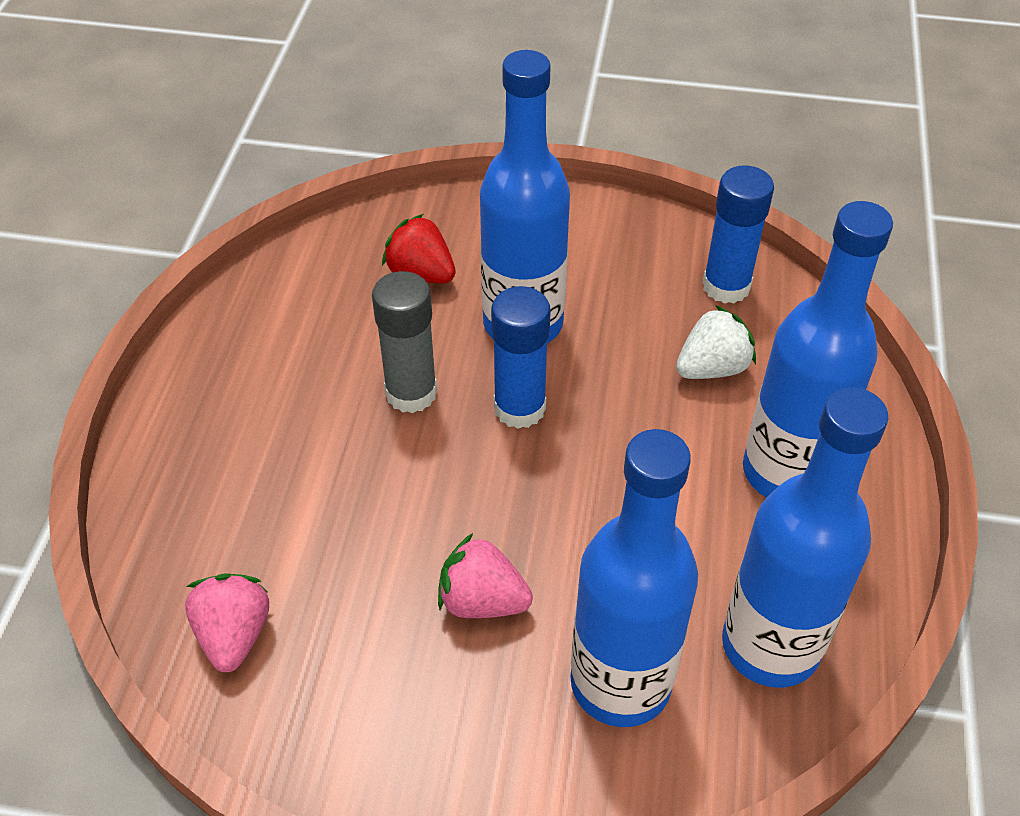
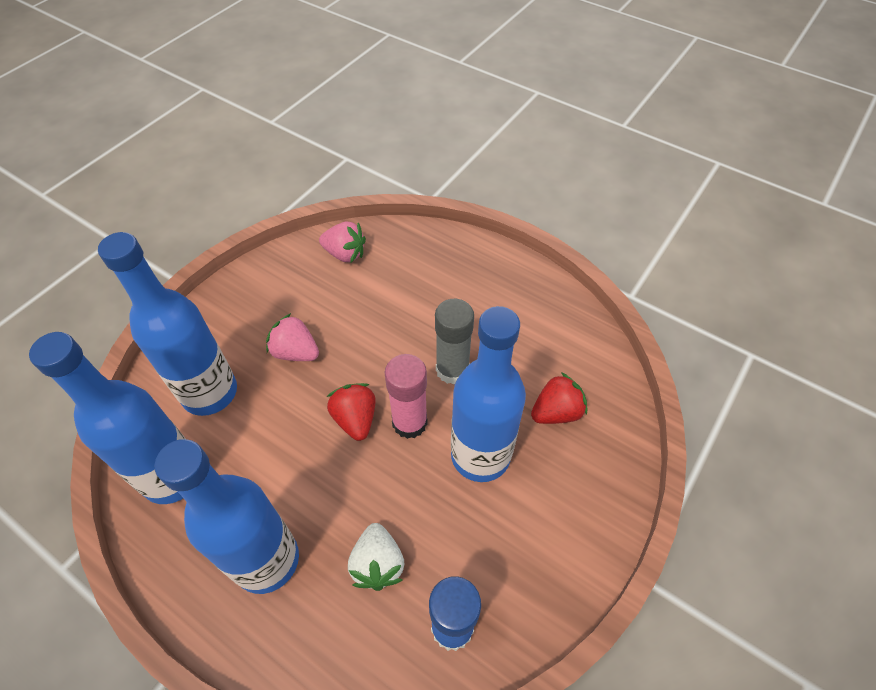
camera: 115 degrees right, 5 degrees up
(482, 601) = (295, 352): pink strawberry -> pink strawberry turned 105 degrees counterclockwise
(519, 408) = (409, 422): blue glue stick -> pink glue stick
(550, 469) = (355, 419): none -> red strawberry

